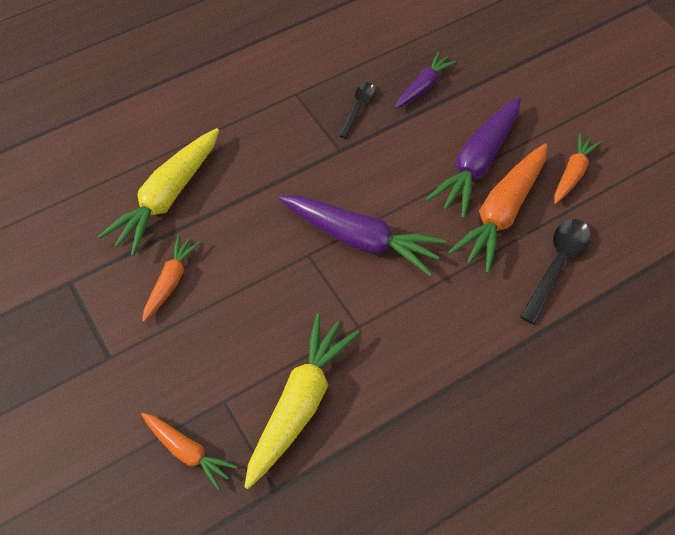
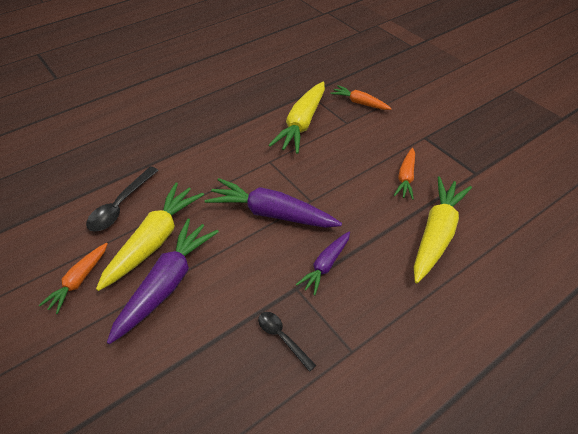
camera: 175 degrees right, 10 degrees down
(358, 108) = (282, 337): black spoon -> black spoon turned 120 degrees clockwise
(423, 87) = (211, 372): purple carrot -> purple carrot (326, 265)
(502, 212) = (153, 241): orange carrot -> yellow carrot

